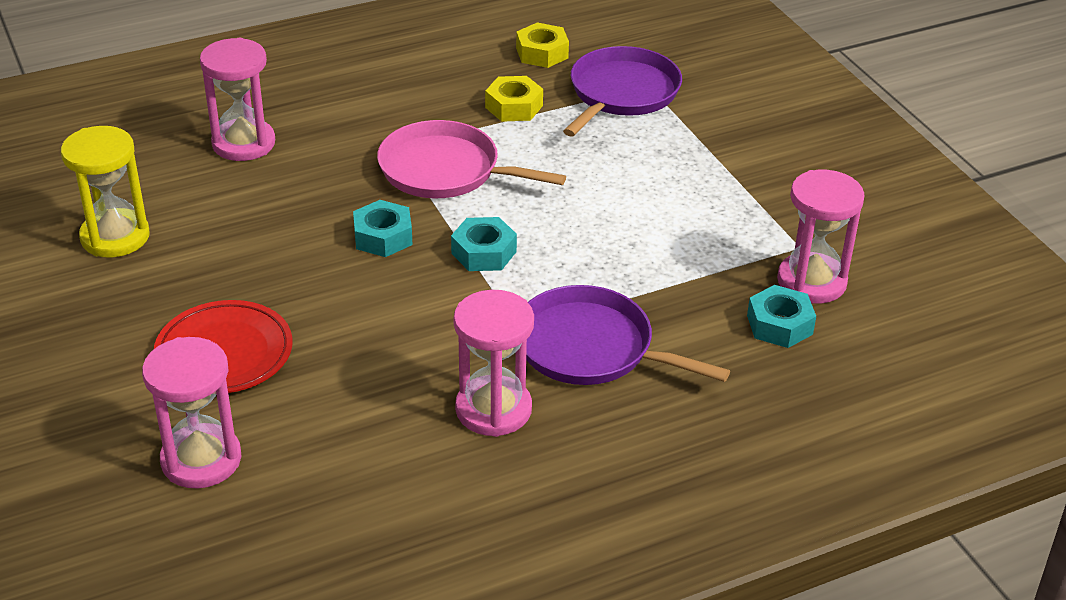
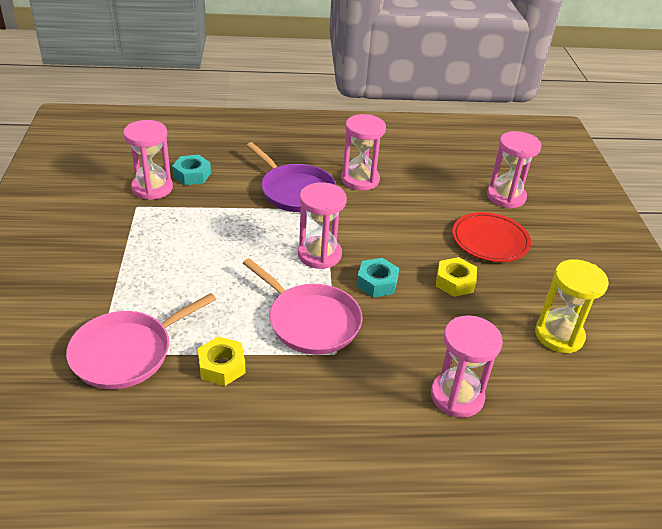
camera: 160 degrees left, 0 degrees up
(483, 252) = (319, 254): turquoise nut -> pink hourglass
(542, 53) = (151, 425): yellow nut -> yellow nut (455, 282)
(621, 93) = (127, 352): purple pan -> pink pan

